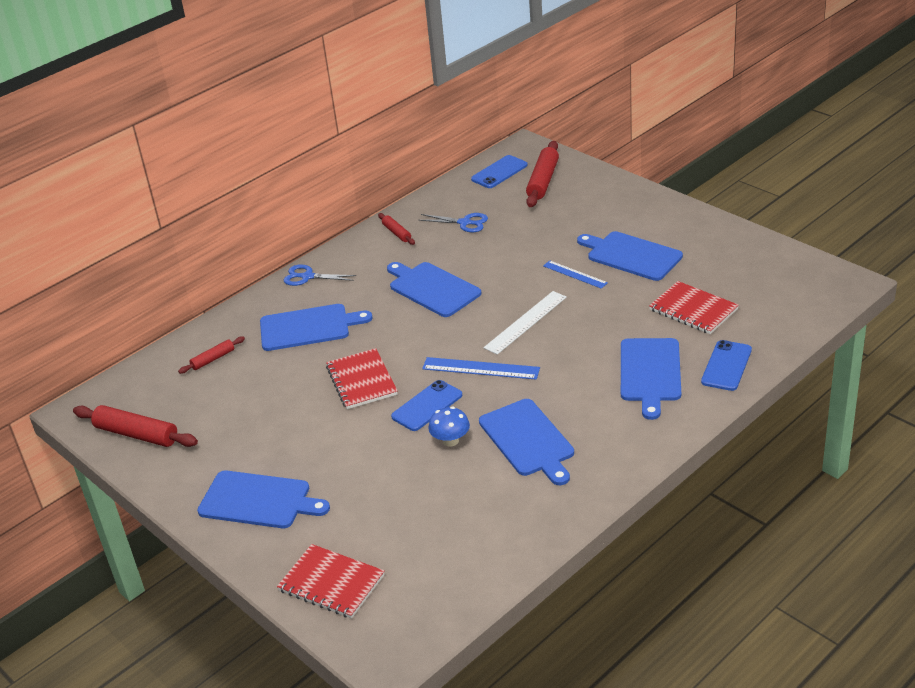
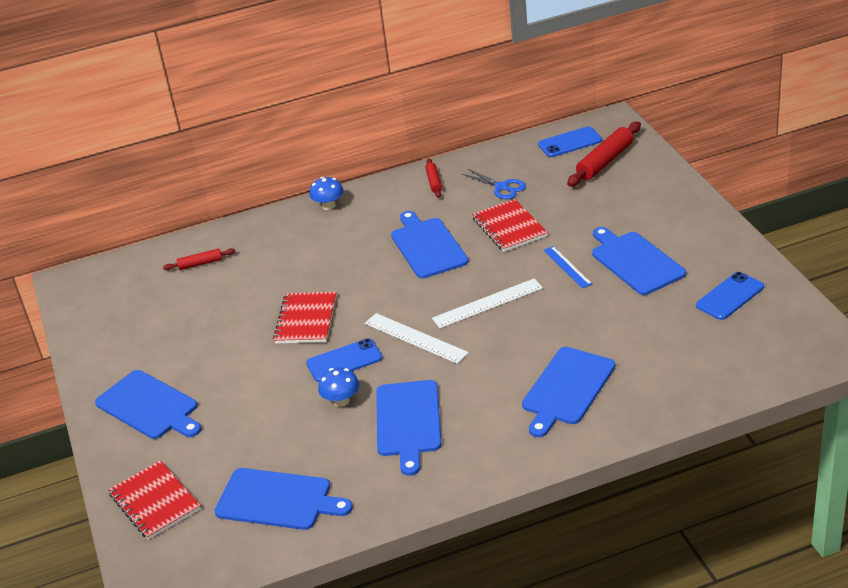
camera: 25 degrees right, 0 degrees up
(136, 434) = (97, 315): red rolling pin -> none
(307, 277) = (328, 206): blue scissors -> blue mushroom
(308, 327) = (297, 255): blue cutting board -> blue cutting board (278, 500)
(481, 368) = (415, 338): blue ruler -> white ruler
(693, 310) = (655, 335): red notebook -> red notebook (509, 227)
(726, 366) = (646, 403): blue phone -> blue phone (730, 296)

